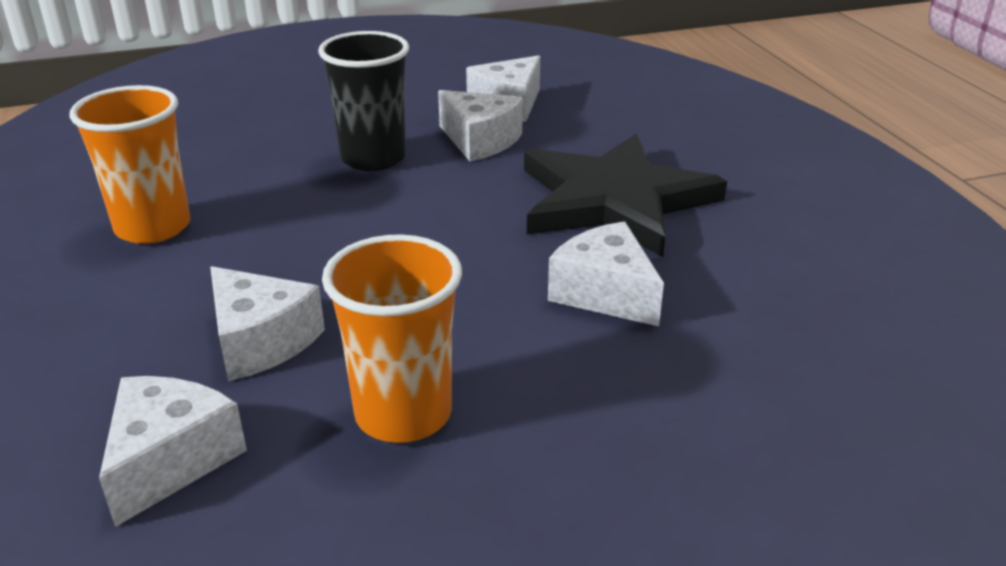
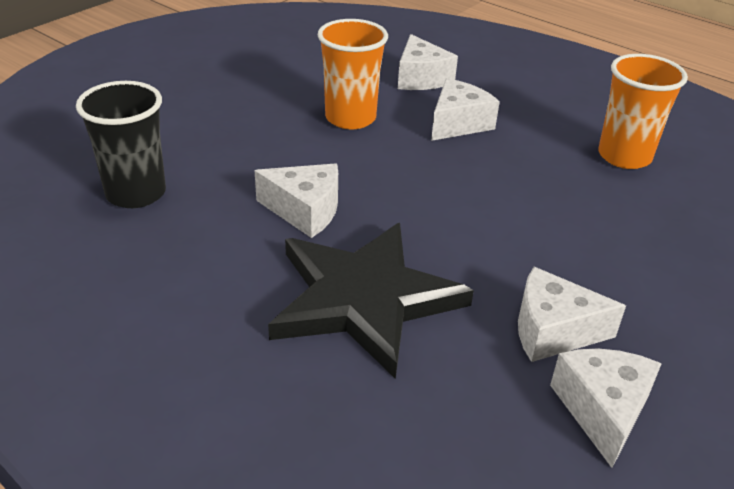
camera: 145 degrees right, 5 degrees up
(261, 341) = (458, 123): white cheese -> white cheese turned 120 degrees clockwise
(373, 158) = (602, 268): black cup -> black cup (136, 193)

